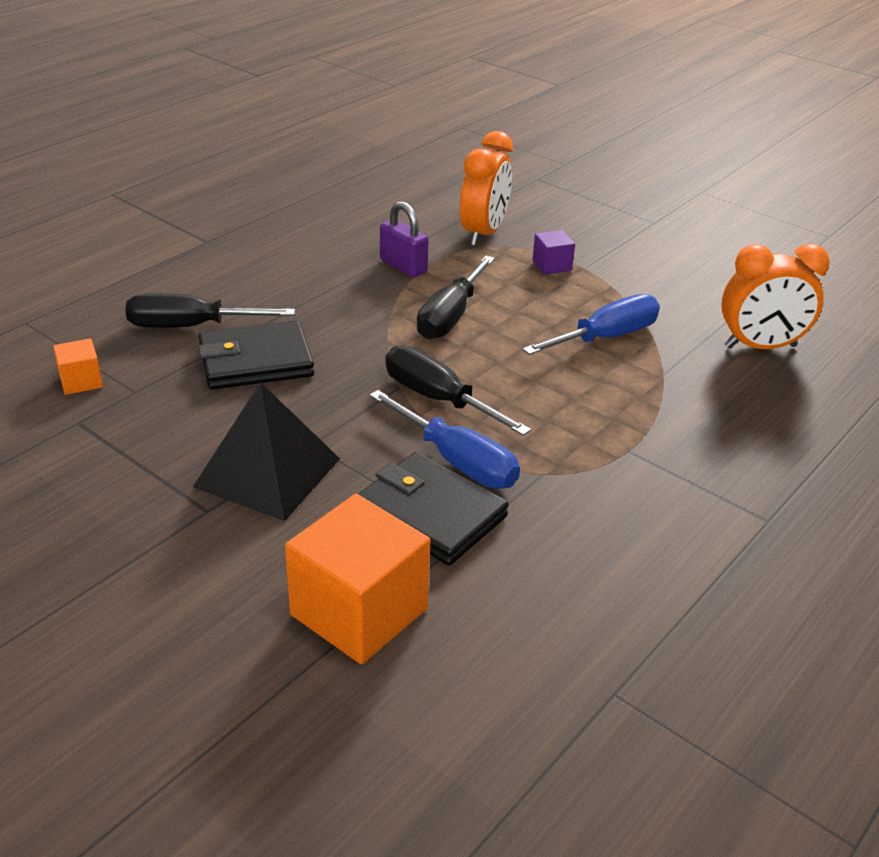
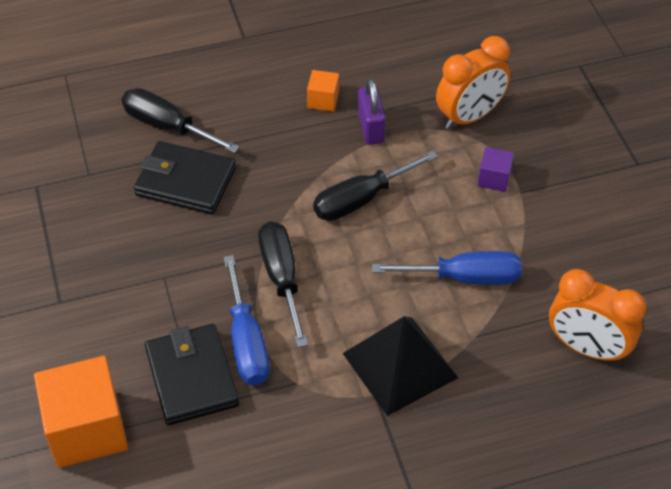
camera: 35 degrees right, 15 degrees up
(81, 381) = (62, 149): orange cube -> orange cube (323, 100)
(267, 472) = (118, 288): black pyramid -> black pyramid (400, 365)

